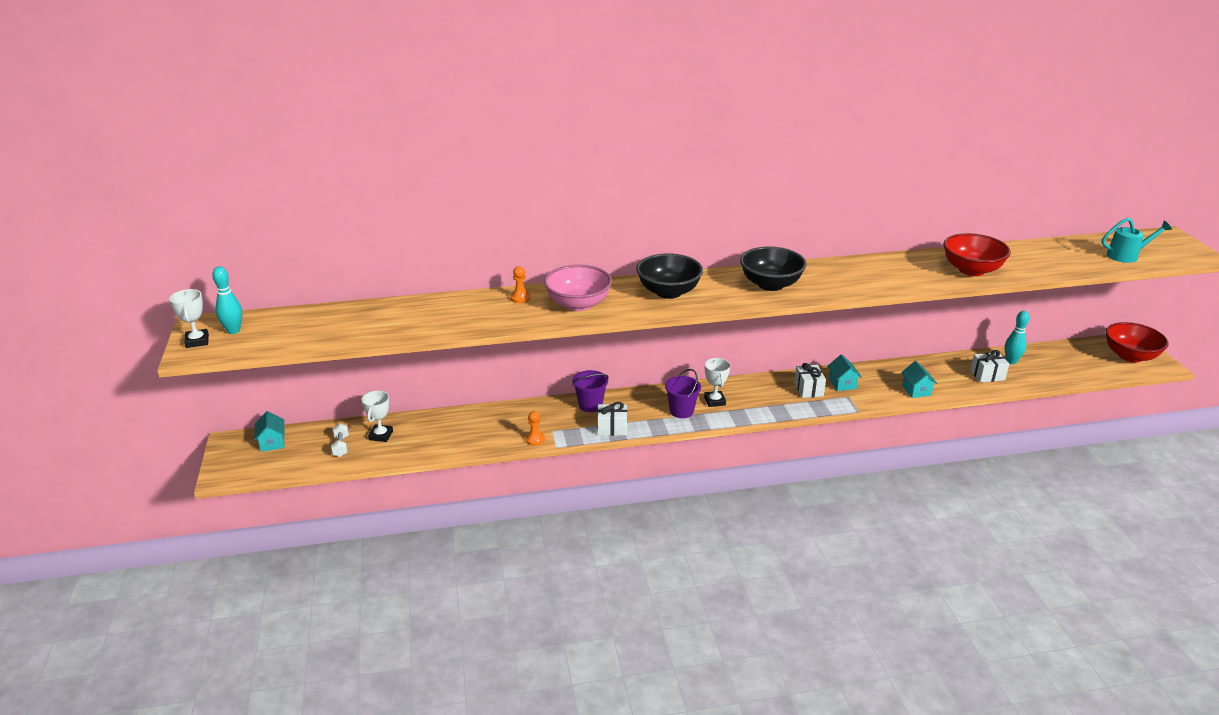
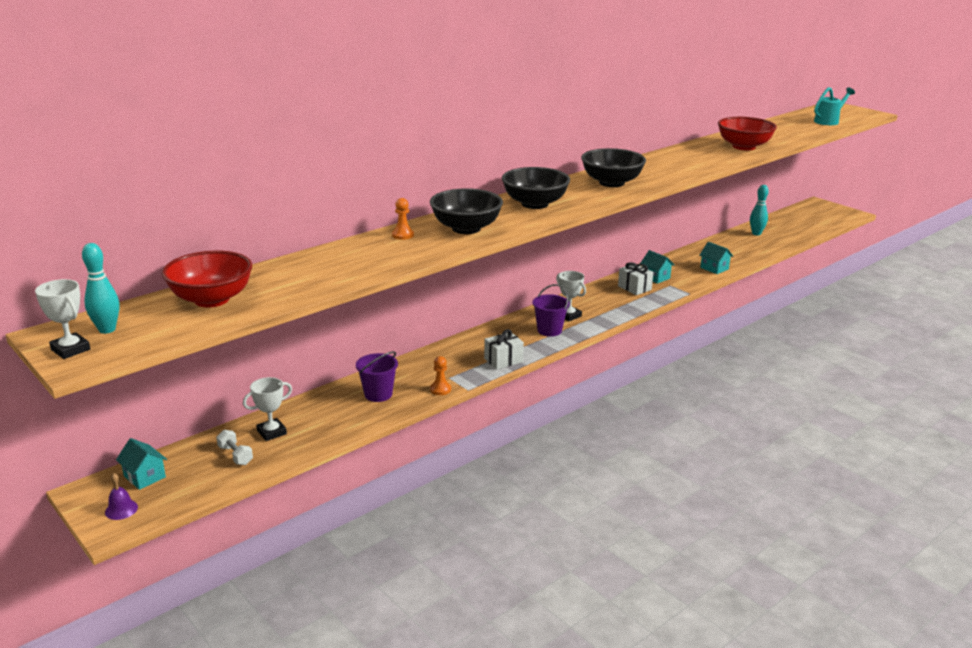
camera: 30 degrees left, 5 degrees down
(238, 463) = (121, 509): none -> purple bell
(381, 435) = (271, 432): white trophy -> white trophy turned 75 degrees clockwise
(578, 304) = (466, 228): pink bowl -> black bowl
(590, 405) = (462, 348): purple bucket -> purple bucket (378, 394)
(987, 375) = (751, 246): white gift -> none
(1130, 356) = (826, 212): red bowl -> red bowl (211, 299)

